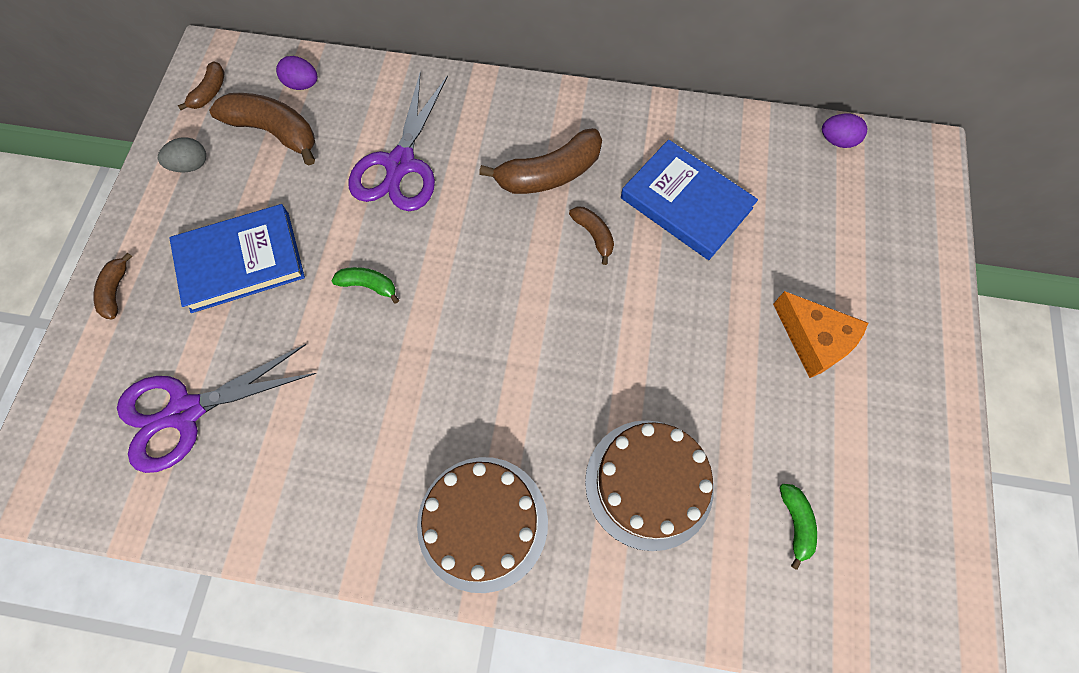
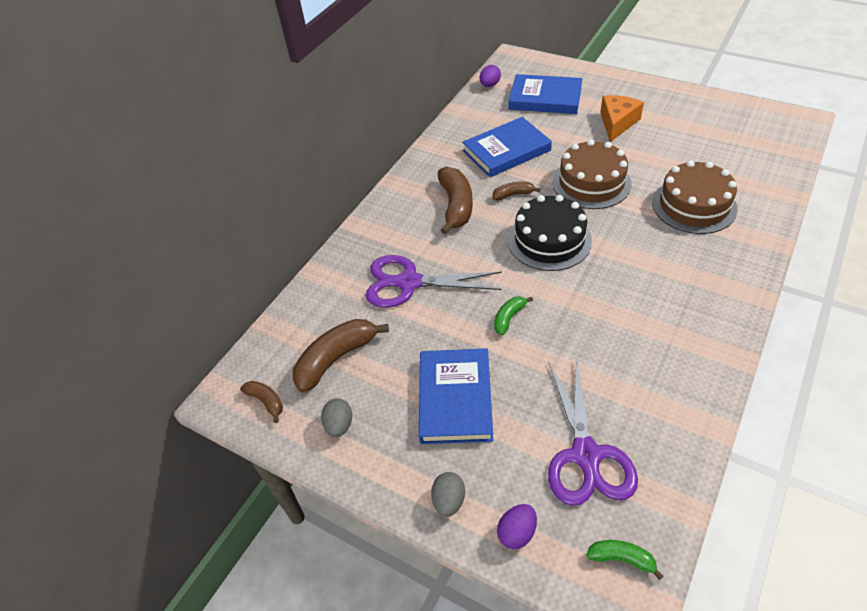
camera: 65 degrees left, 20 degrees down
(116, 291) = (449, 501): brown banana -> grey egg
(302, 84) = (298, 333): purple egg -> purple egg (517, 533)
(400, 164) = (409, 283): purple scissors -> purple scissors turned 150 degrees clockwise
(482, 522) = (708, 286): brown cake -> brown cake (591, 183)
(516, 300) = (549, 240): none -> black cake
(795, 523) = (726, 155): green banana -> green banana (621, 559)
(813, 340) = (617, 123): orange cheese -> orange cheese turned 45 degrees counterclockwise
(836, 223) = (545, 98): none -> blue book

